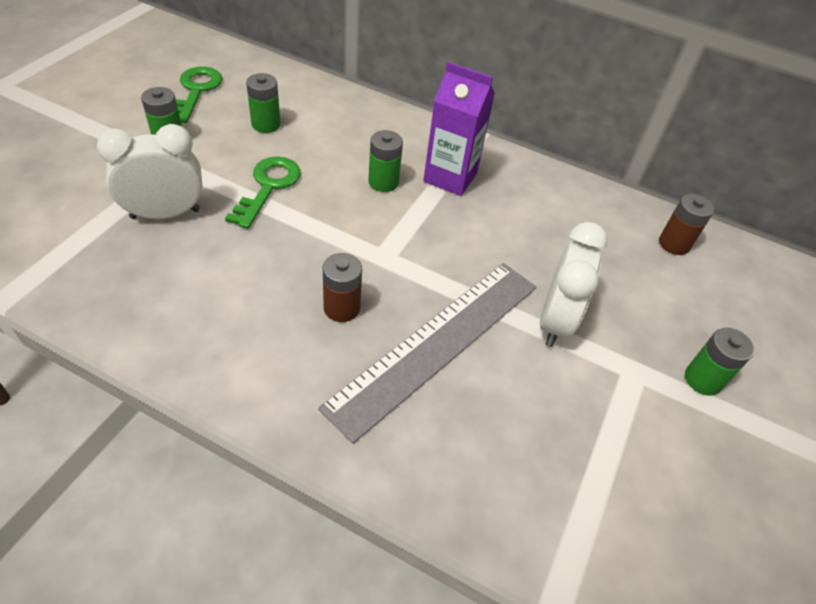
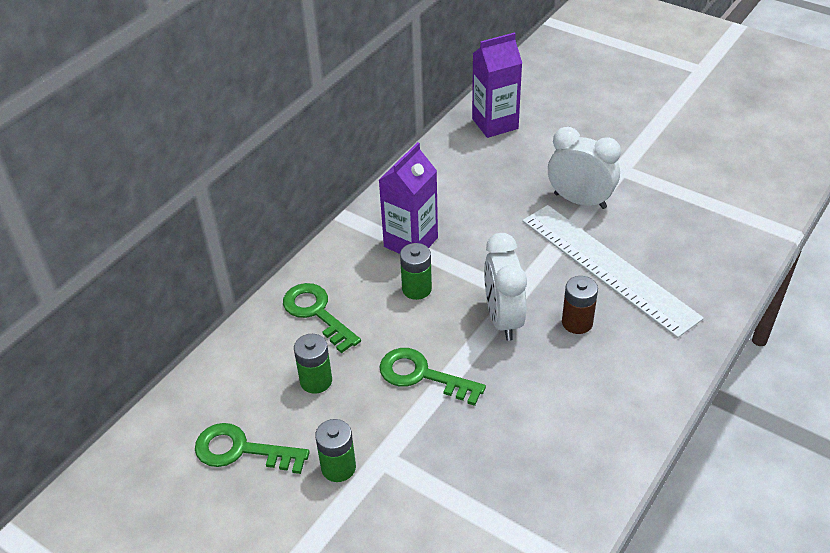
camera: 75 degrees left, 5 degrees down
(165, 214) = (463, 456): white clock -> white clock (503, 319)
(347, 121) = (316, 313): none -> green key
(436, 343) = (607, 268): grey ruler -> white ruler
(674, 244) = (495, 124): brown battery -> purple carton
(702, 379) = (624, 139): green battery -> none

